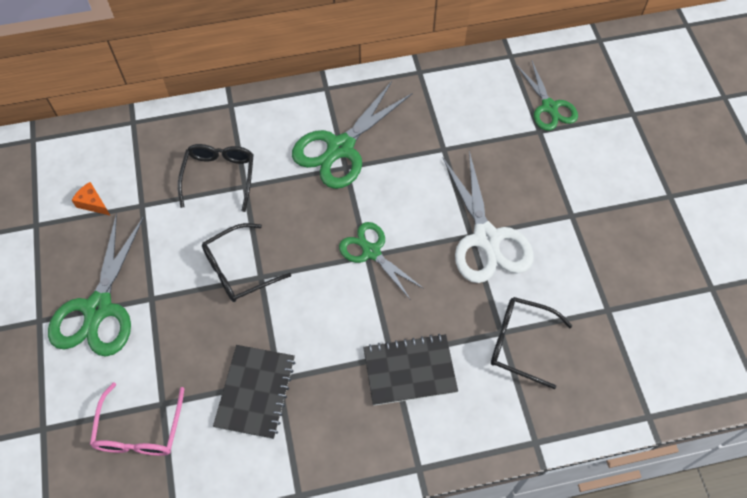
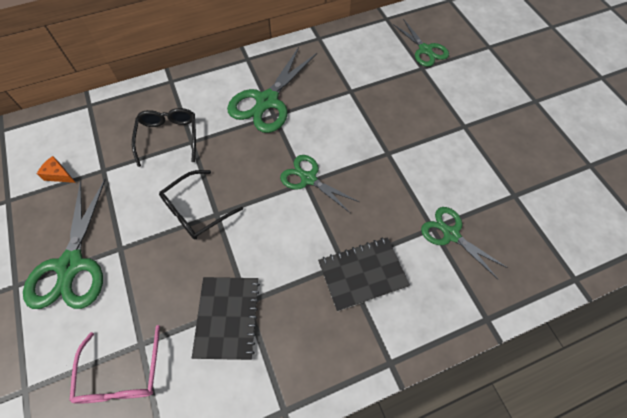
camera: 10 degrees left, 0 degrees up
(486, 239) = (401, 154): white scissors -> none
(520, 343) = (451, 234): black glasses -> green scissors

